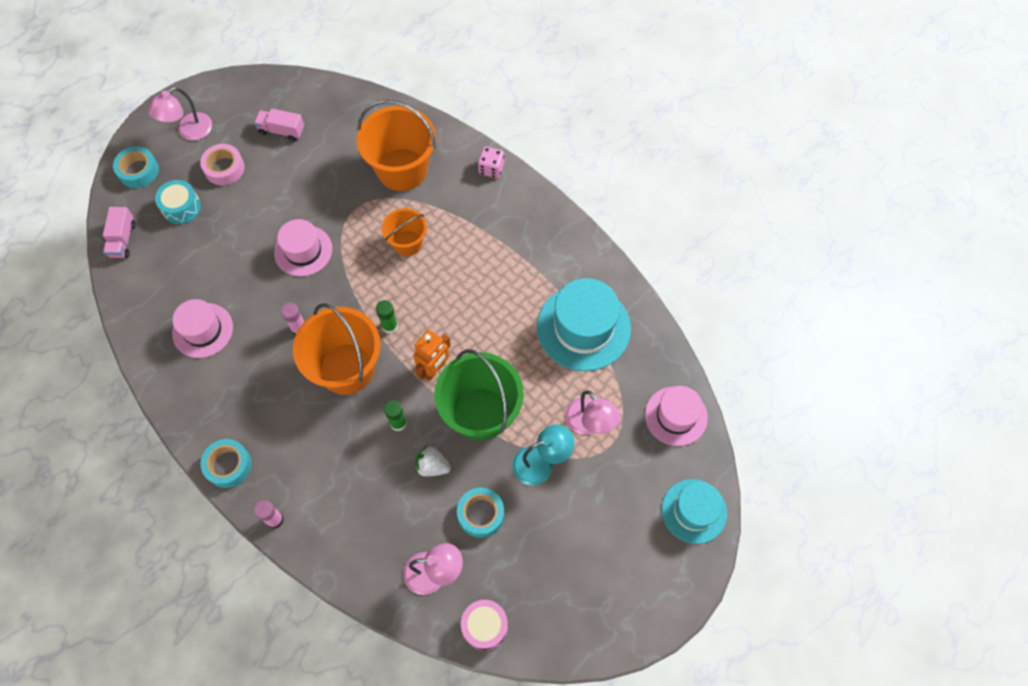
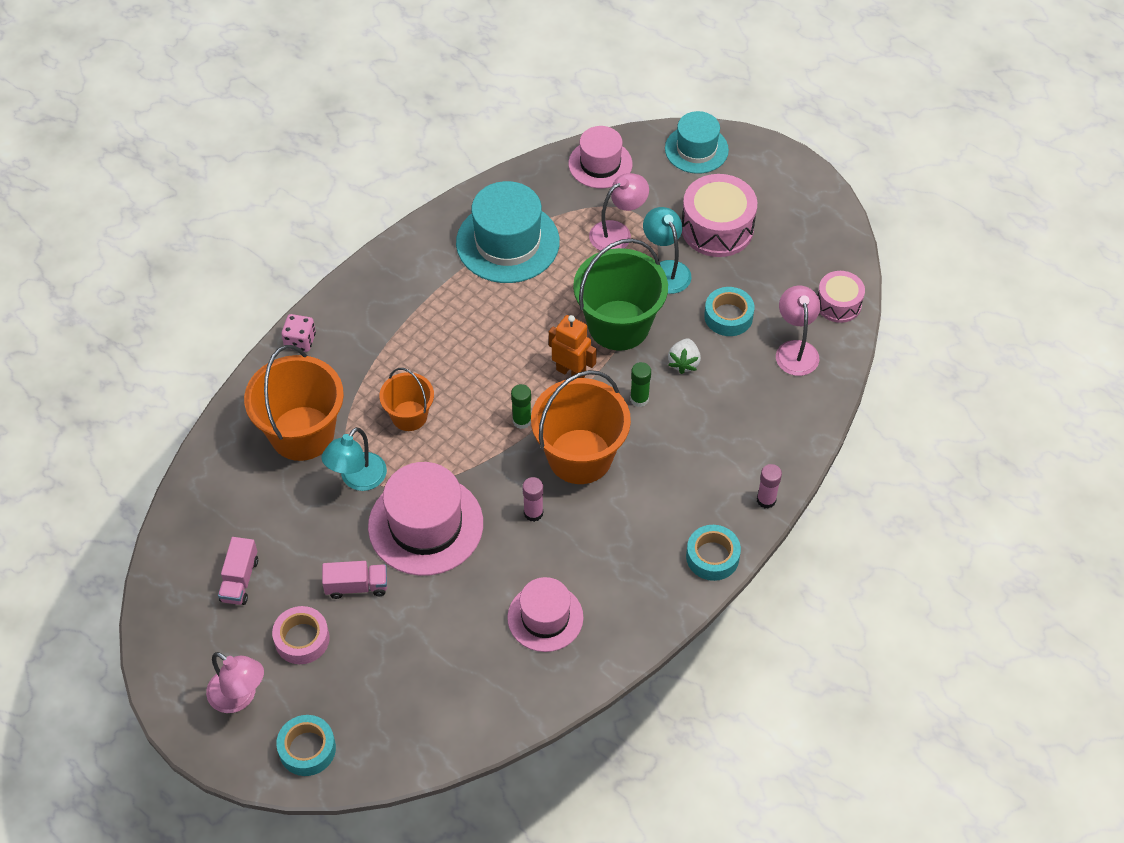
camera: 95 degrees left, 10 degrees down
(123, 239) = (419, 743): pink truck -> pink truck (356, 586)
(181, 207) = (366, 680): turquoise drum -> none
(303, 251) = (425, 525): pink hat -> pink hat, size x1.57
(353, 206) = (357, 479): none -> turquoise lamp
(589, 518) = (717, 228): none -> pink drum

